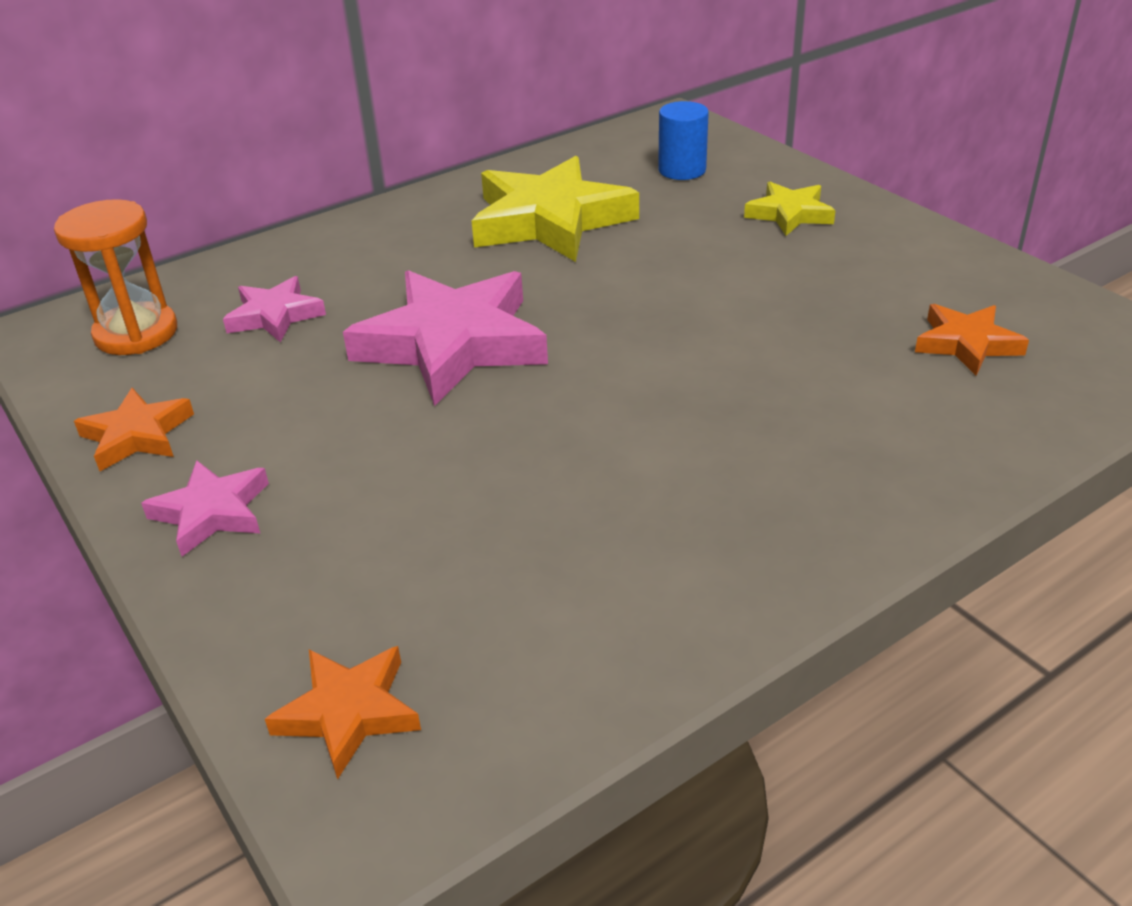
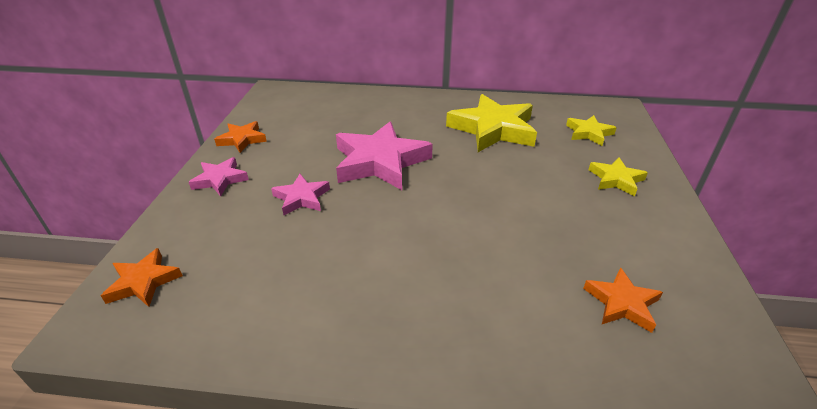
camera: 40 degrees right, 0 degrees up
(136, 333) = (293, 104): orange hourglass -> none
(275, 316) = (340, 119): pink star -> pink star (301, 198)
(682, 170) = (588, 133): blue cylinder -> yellow star

